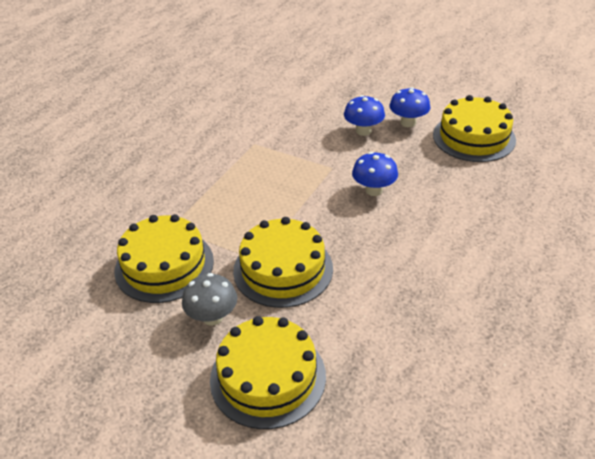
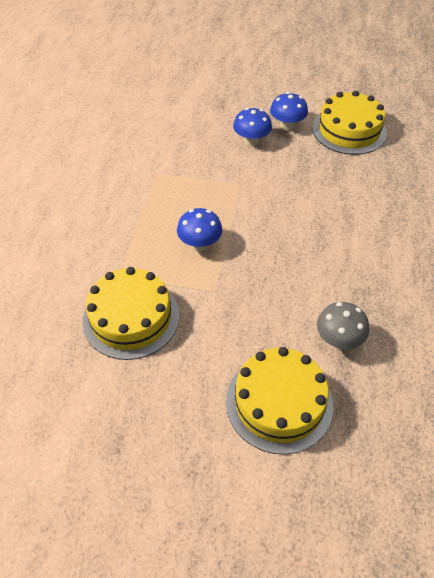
camera: 20 degrees left, 10 degrees up
(212, 317) = (202, 358): grey mushroom -> grey mushroom (338, 340)
(283, 269) = (243, 295): yellow cake -> none
(374, 190) = (287, 199): blue mushroom -> blue mushroom (200, 244)

